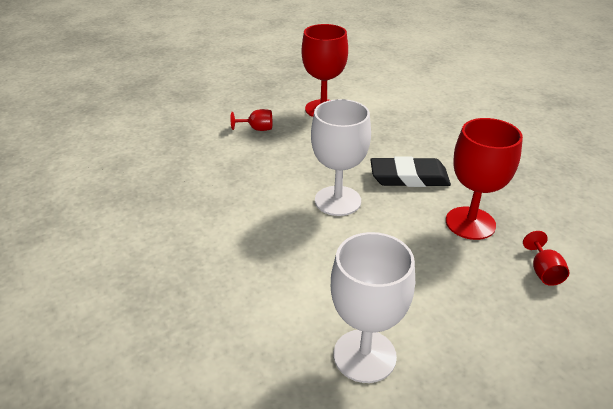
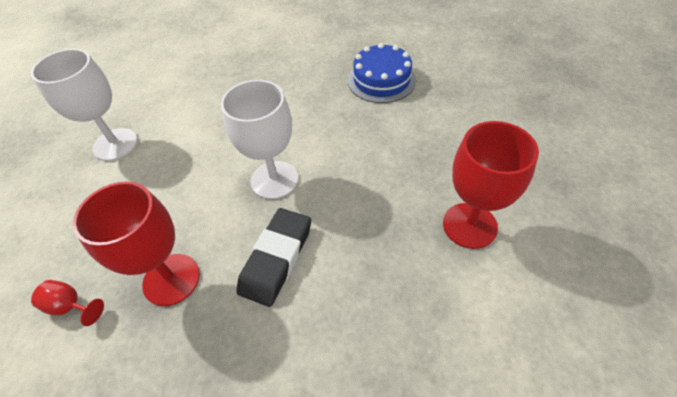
camera: 115 degrees right, 15 degrees up
(170, 170) = (381, 80): none -> blue cake
(257, 129) = (436, 149): red goblet -> none

